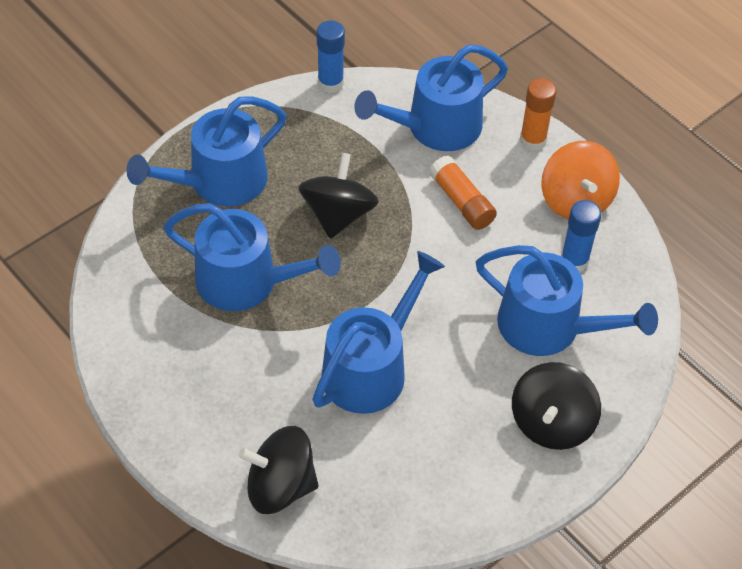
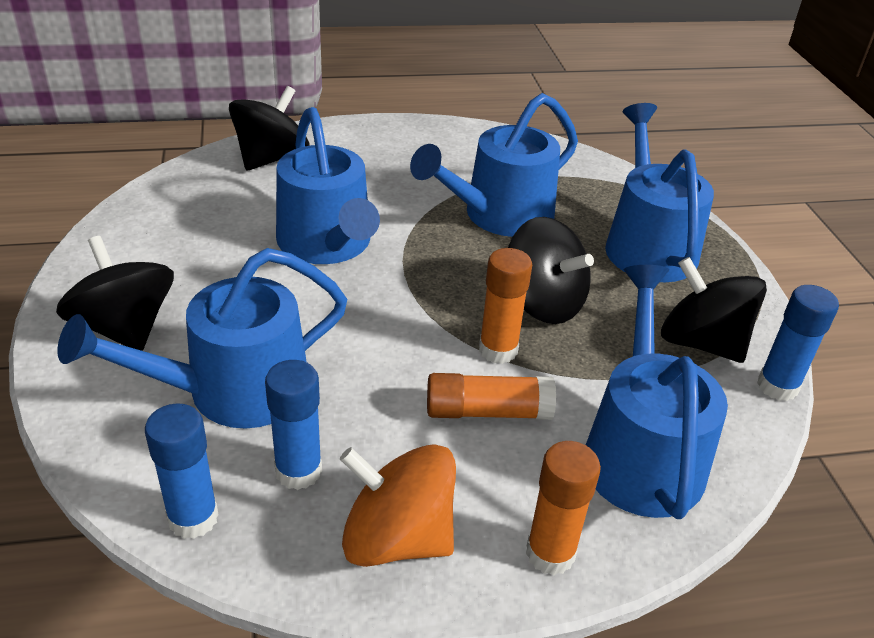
camera: 120 degrees right, 15 degrees down
(316, 125) = (701, 343): none -> black spinning top
(405, 218) = (498, 350): none -> orange glue stick
(638, 286) = (193, 518): none -> blue glue stick

